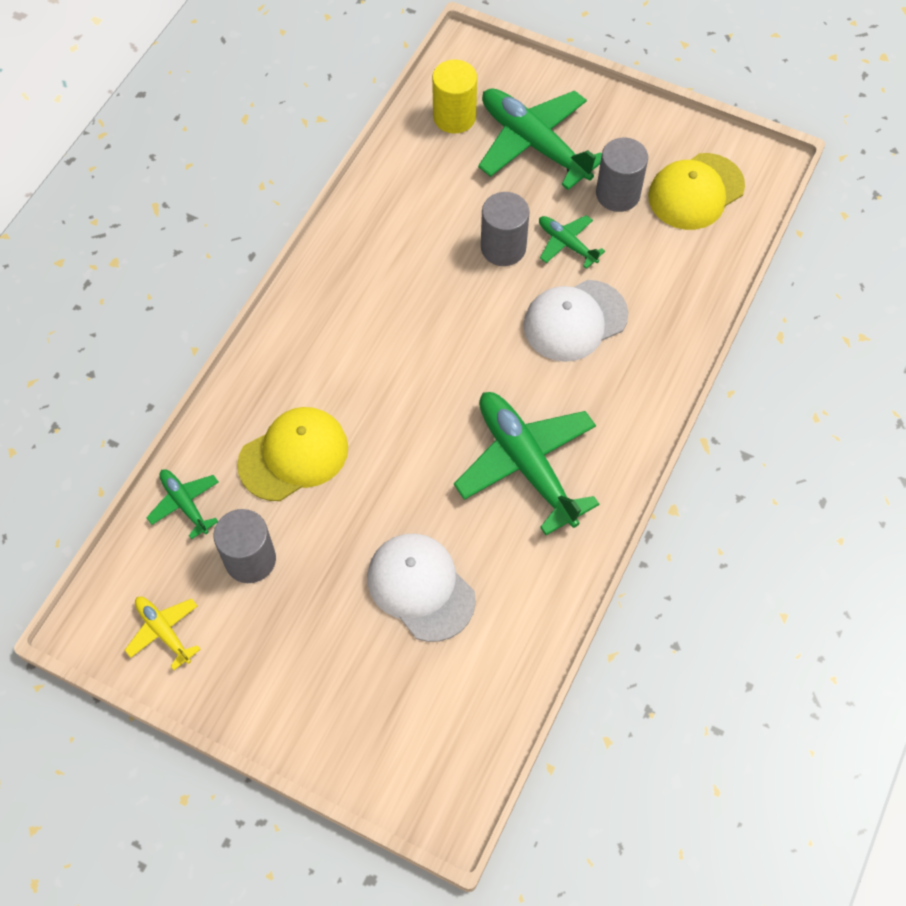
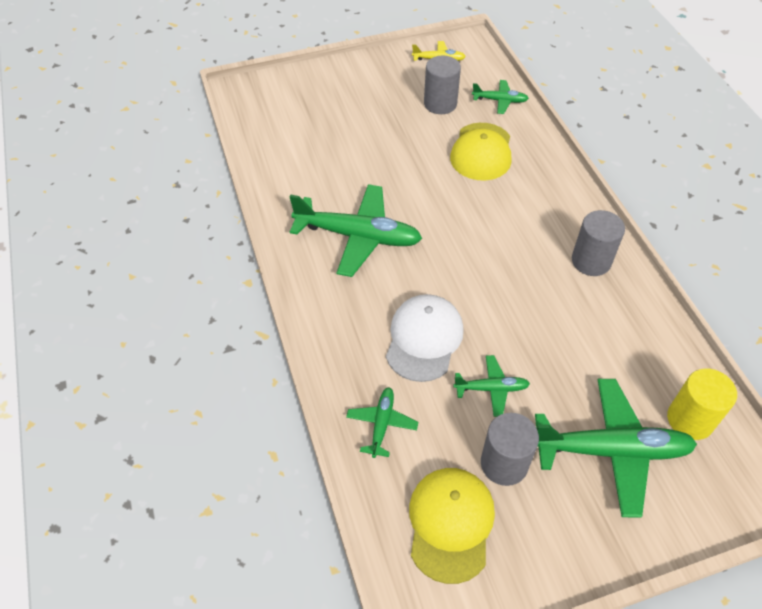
camera: 135 degrees right, 10 degrees down
(420, 587) = (347, 148): white cap -> none
(503, 248) = (527, 349): grey cylinder -> grey cylinder (591, 261)
(678, 287) = (382, 424): none -> green plane

